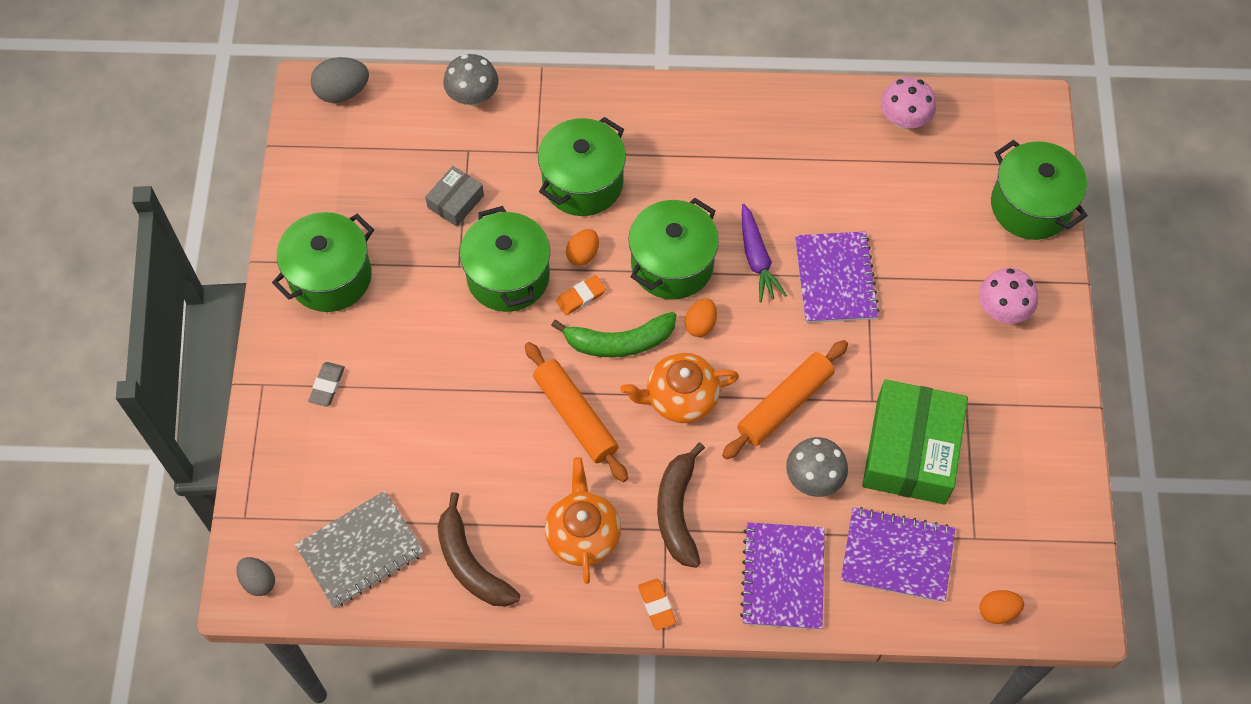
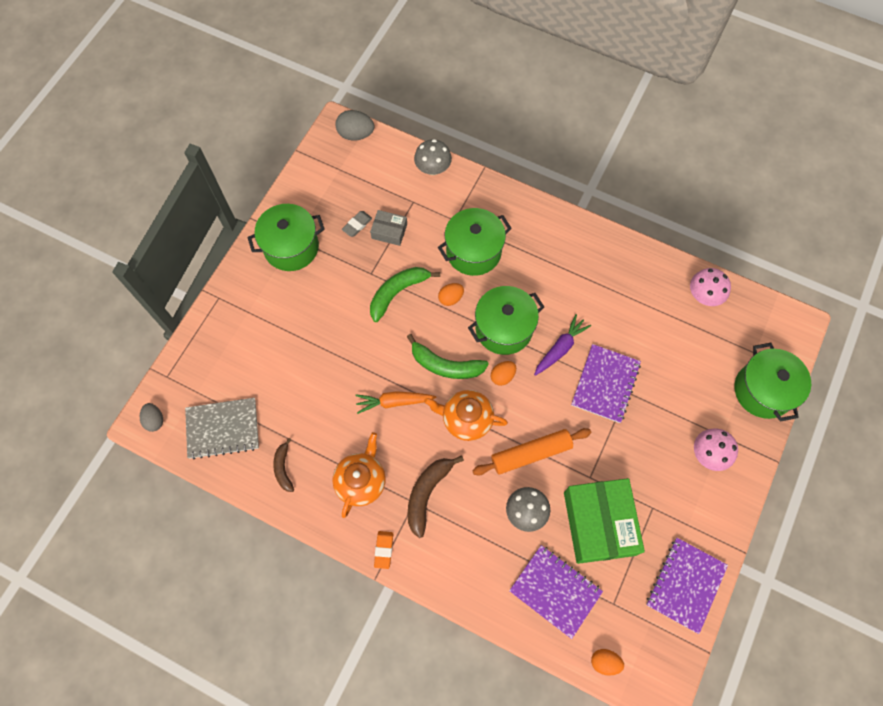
camera: 25 degrees right, 5 degrees up
(327, 385) = (255, 315): grey eraser -> grey eraser (357, 225)
(455, 201) = (389, 231): grey box -> grey box turned 45 degrees clockwise
(470, 564) = (283, 468): brown banana -> brown banana, size x0.61
(508, 276) = (397, 293): green pot -> green banana
(575, 416) = (394, 402): orange rolling pin -> orange carrot
(581, 297) = (436, 325): orange eraser -> none
(757, 259) = (560, 348): purple carrot -> purple carrot turned 150 degrees counterclockwise
(783, 577) = (473, 569): purple notebook -> purple notebook (685, 585)
(911, 451) = (599, 523): green box -> green box turned 45 degrees counterclockwise

